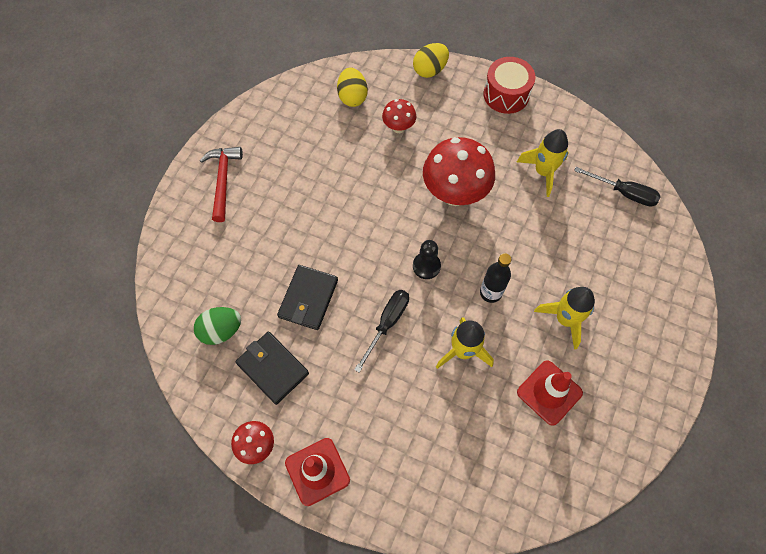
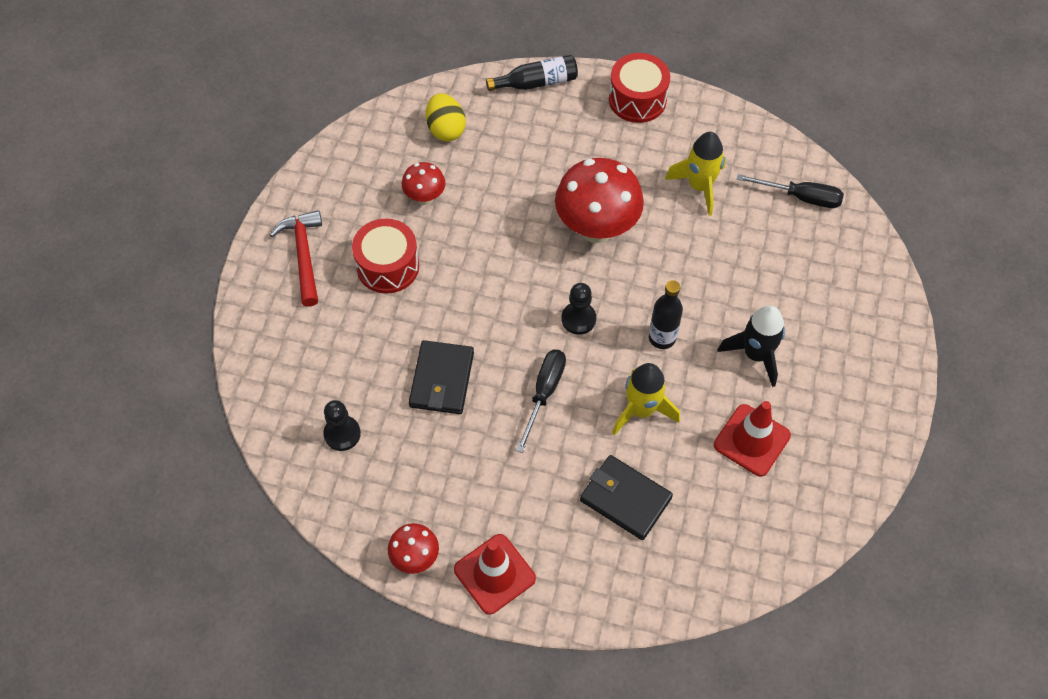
camera: 10 degrees left, 5 degrees down
(221, 331) = (342, 434): green egg -> black pawn
(272, 368) = (415, 467): black wallet -> black wallet (625, 499)
(285, 199) = (388, 266): none -> red drum
(398, 127) = (511, 158): red mushroom -> red mushroom (425, 197)
(430, 70) = (537, 82): yellow egg -> black bottle
(565, 319) = (755, 354): yellow rocket -> black rocket

